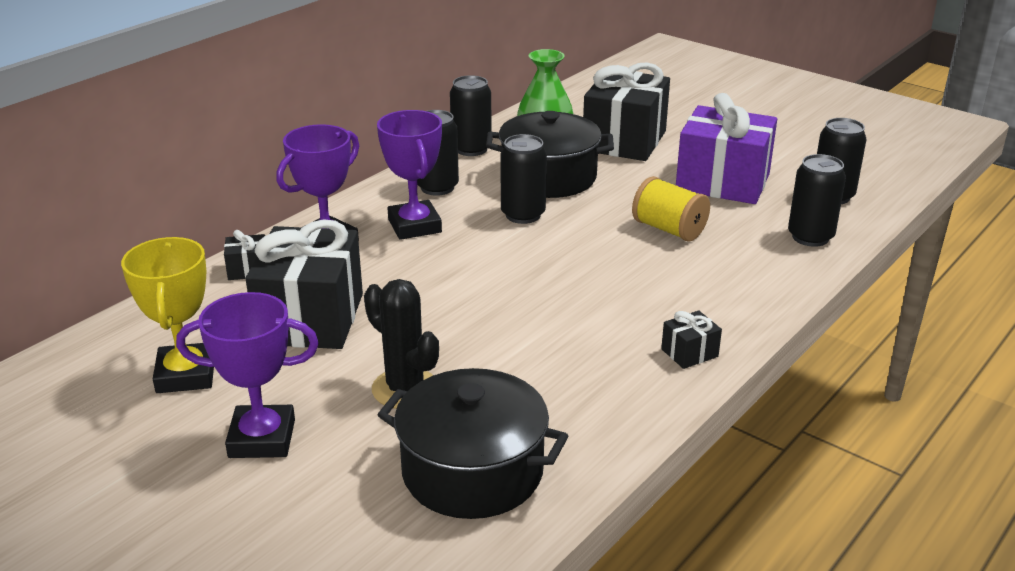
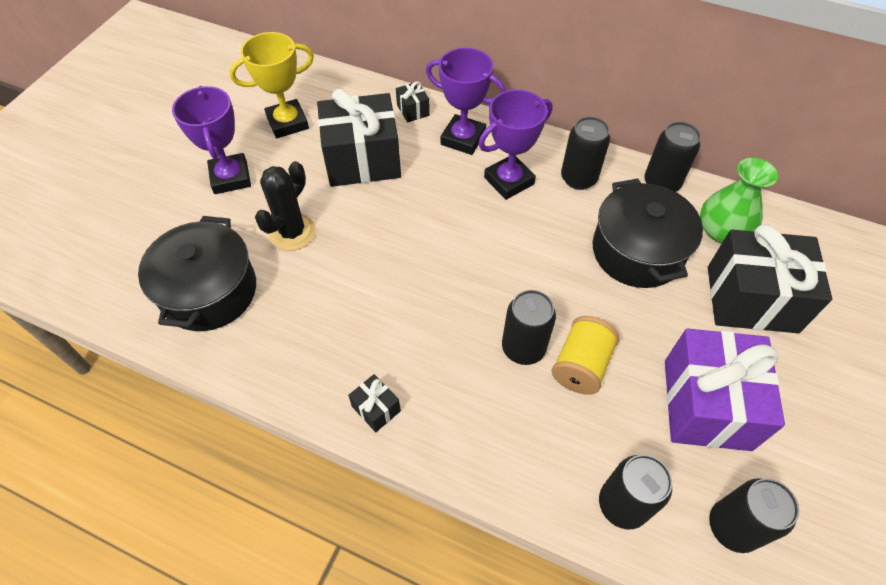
camera: 75 degrees right, 25 degrees up
(523, 215) = (558, 247): black can -> black can (523, 348)

